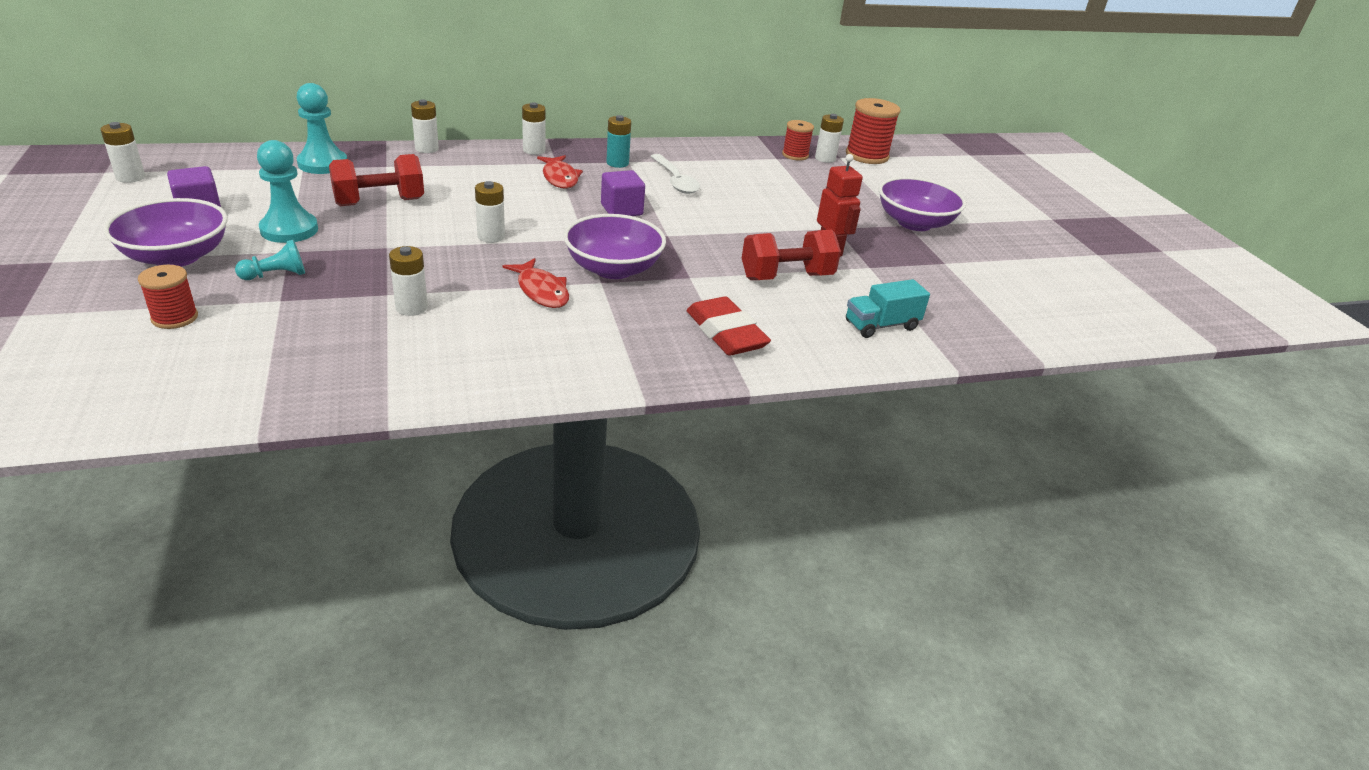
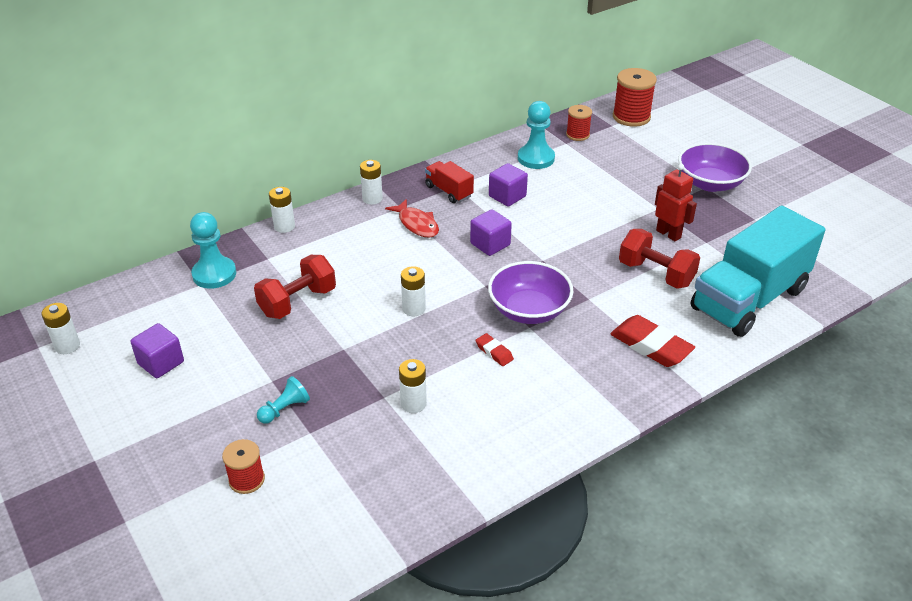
camera: 15 degrees left, 5 degrees up
(176, 257) = (190, 419): purple bowl -> none
(289, 230) = (252, 358): turquoise pawn -> turquoise pawn (536, 158)
(541, 291) = (494, 352): red fish -> red eraser
(617, 163) = (449, 191): turquoise battery -> red truck
(675, 180) = (507, 196): white spoon -> purple cube
(786, 277) = (656, 274): red dumbbell -> red dumbbell turned 75 degrees clockwise
(825, 158) = (602, 131): white battery -> none
(881, 325) = (749, 299): turquoise truck -> turquoise truck, size x2.25

